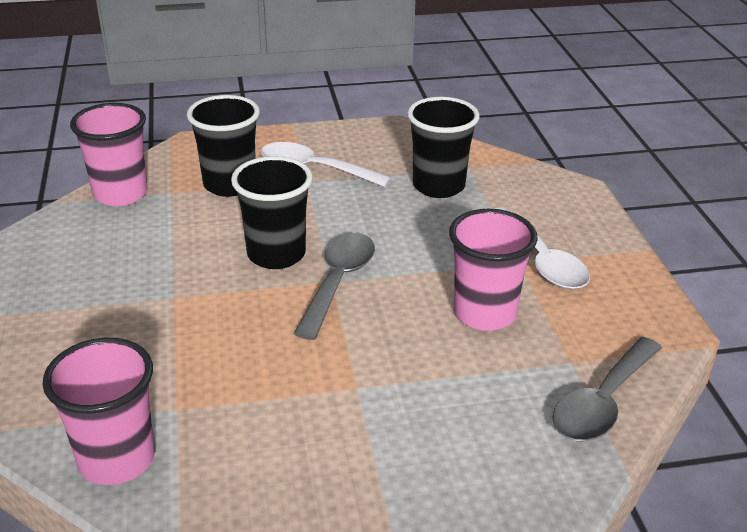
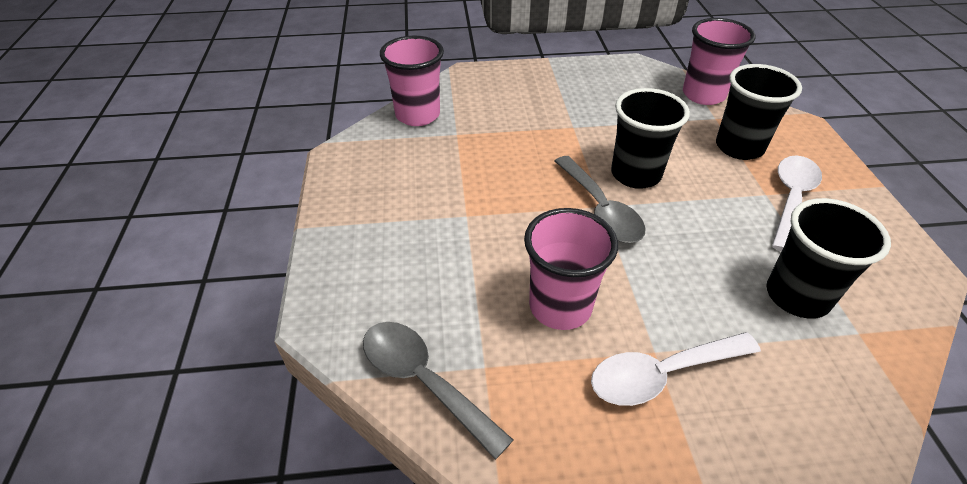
camera: 95 degrees right, 10 degrees up
(338, 282) = (600, 209): grey spoon -> grey spoon turned 45 degrees clockwise

